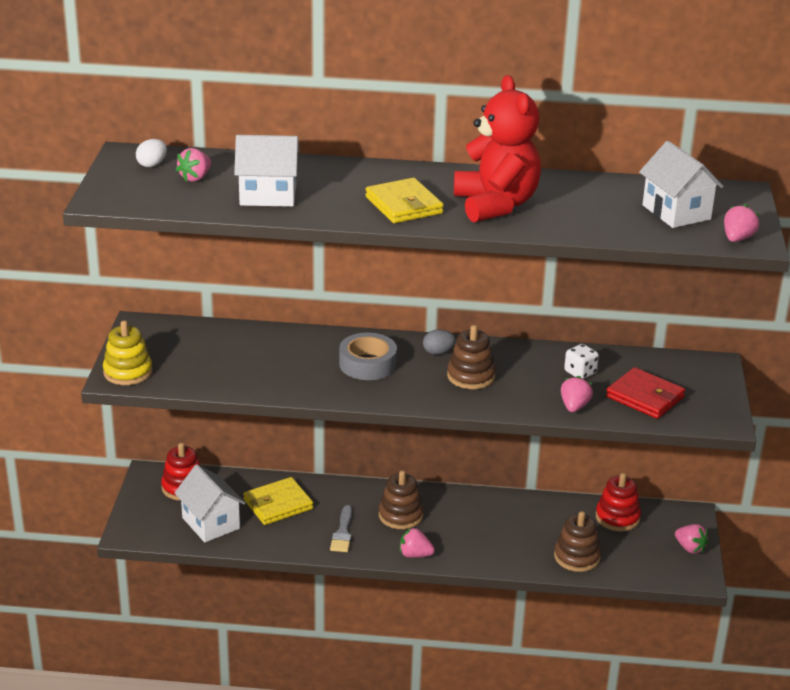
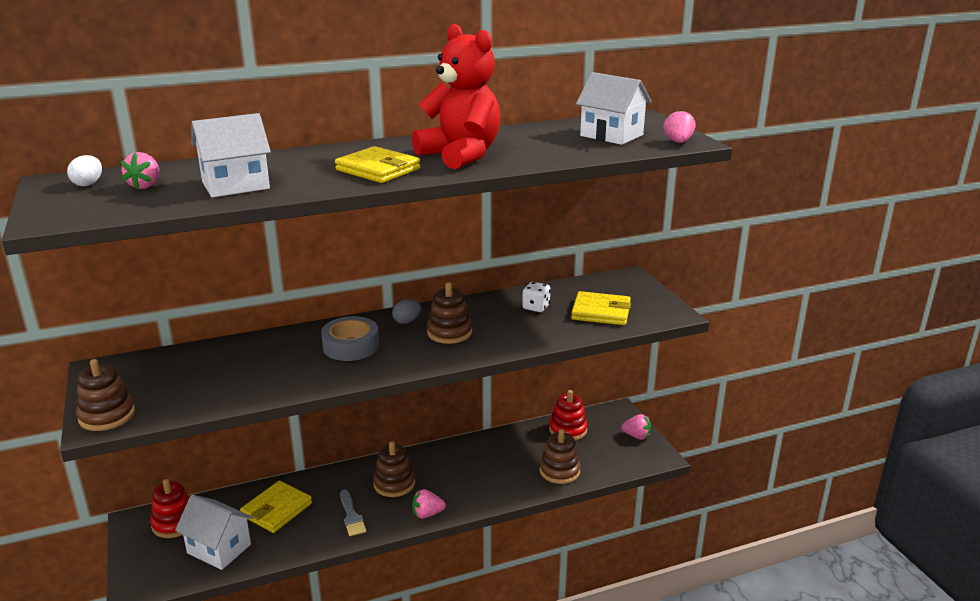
camera: 25 degrees left, 5 degrees down
(128, 372) = (107, 416): yellow stacking toy -> brown stacking toy
(574, 406) = (553, 333): pink strawberry -> none
(645, 397) = (601, 312): red wallet -> yellow wallet

